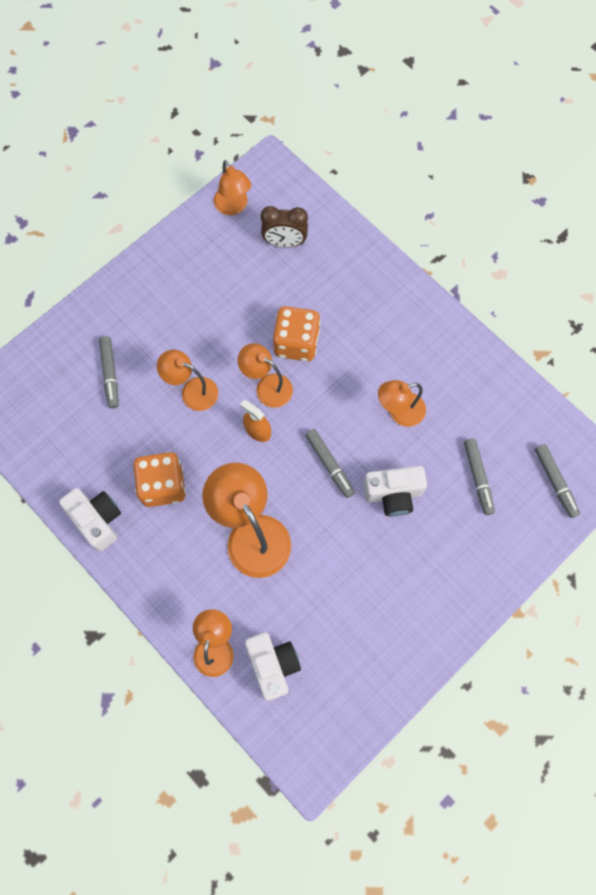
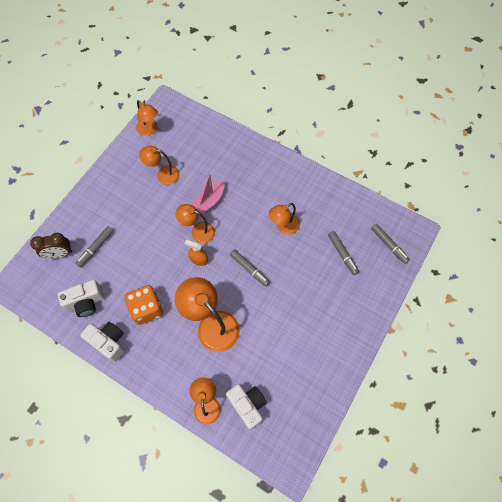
camera: 15 degrees left, 5 degrees down
(110, 374) = (96, 248): grey marker -> grey marker turned 60 degrees clockwise
(192, 391) = (151, 245): orange lamp -> orange lamp (163, 174)
(284, 242) = (186, 144): brown clock -> brown clock (59, 254)
(296, 343) = (209, 201): orange dice -> pink boat
(393, 494) = (294, 277): white camera -> white camera (86, 302)

